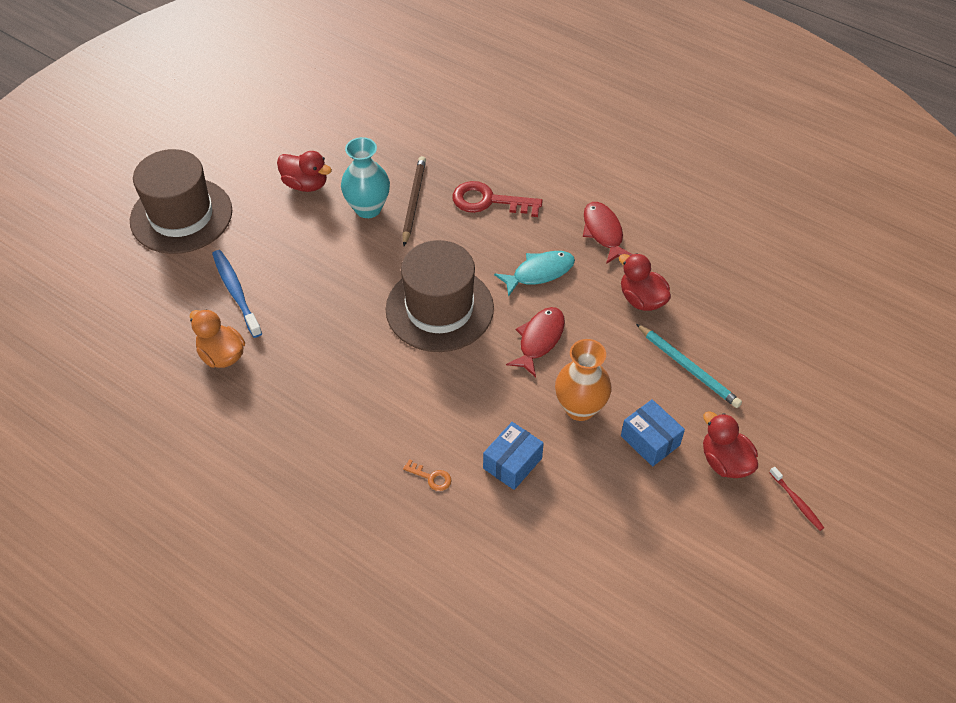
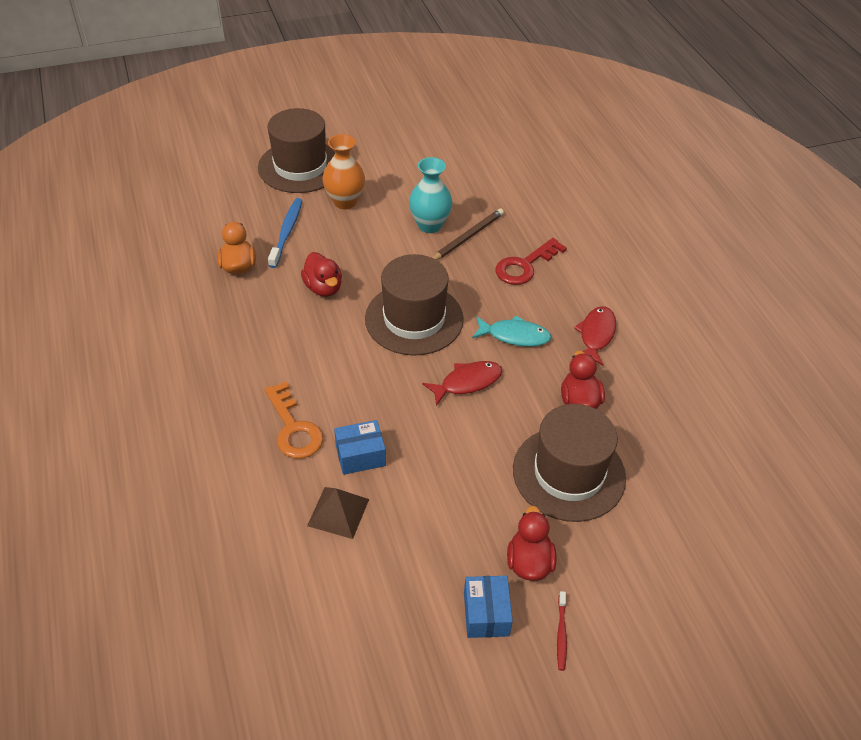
camera: 35 degrees right, 5 degrees down
(305, 184) = (402, 188): red duck -> red duck (323, 288)
(431, 477) = (294, 428): orange key -> orange key, size x2.12
(489, 201) = (525, 266): red key -> red key turned 90 degrees counterclockwise
(541, 525) = (338, 512): none -> brown pyramid
(580, 408) = (450, 449): orange vase -> orange vase (345, 202)
(650, 440) = (482, 507): blue box -> blue box (486, 614)
(688, 368) = (568, 473): turquoise pencil -> brown hat

